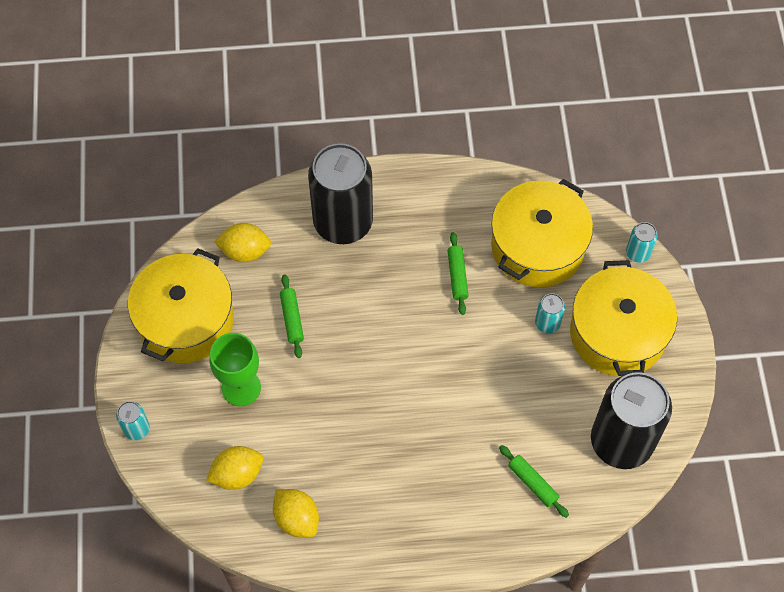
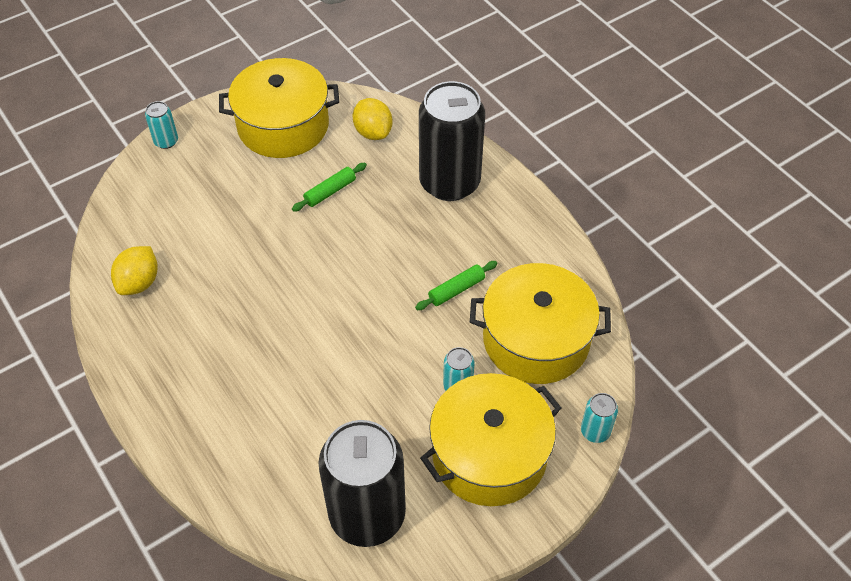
camera: 60 degrees right, 10 degrees down
(237, 474) = (160, 223): yellow lemon -> none
(241, 387) = (243, 188): green goblet -> none
(533, 483) = (274, 453): green rolling pin -> none

